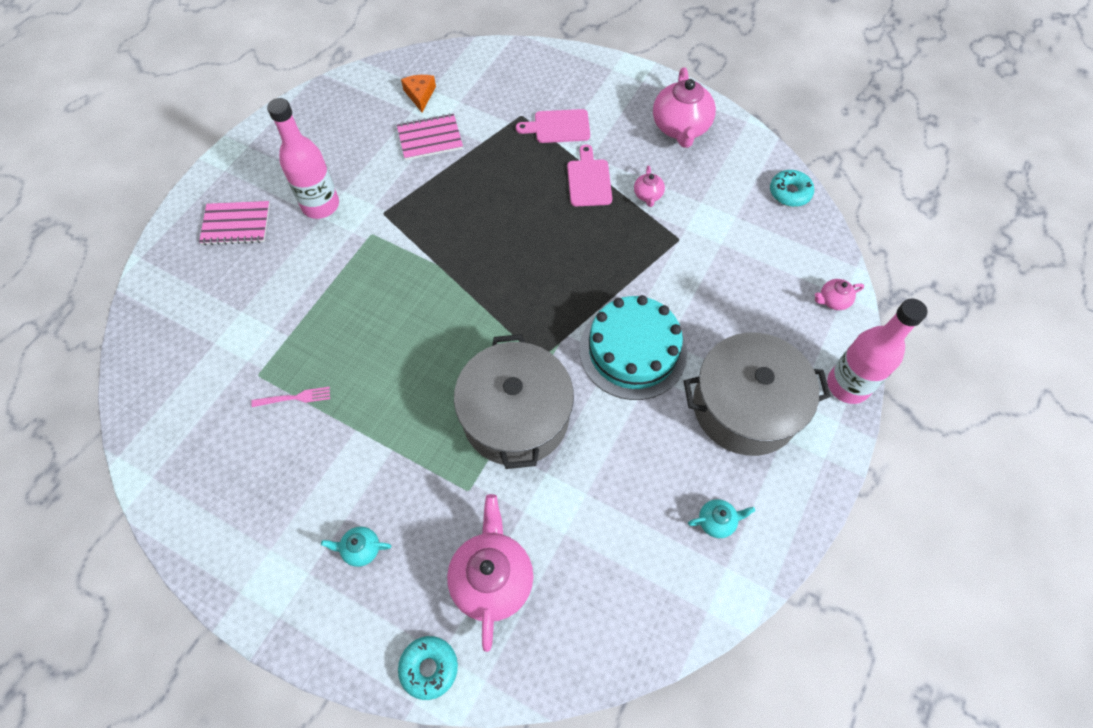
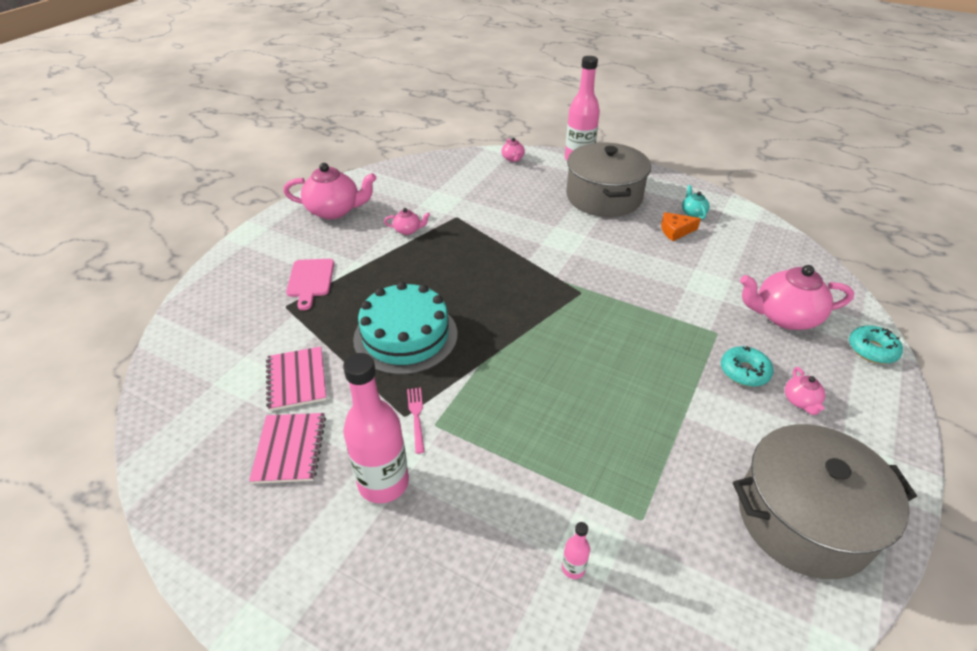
camera: 90 degrees left, 20 degrees down
(229, 323) = (573, 568): none -> pink bottle
(236, 224) = (404, 589): pink notebook -> pink notebook (290, 449)
(295, 397) = (662, 475): pink fork -> pink fork (416, 416)
(361, 549) = (800, 401): turquoise teapot -> pink teapot
(420, 95) = (219, 393): orange cheese -> orange cheese (675, 231)
(515, 416) = (640, 306): grey pot -> grey pot (803, 518)
(589, 180) = (384, 262): pink cutting board -> none
(632, 351) = (565, 243): turquoise cake -> turquoise cake (405, 336)
(789, 193) = (416, 167): turquoise donut -> turquoise donut (744, 371)

